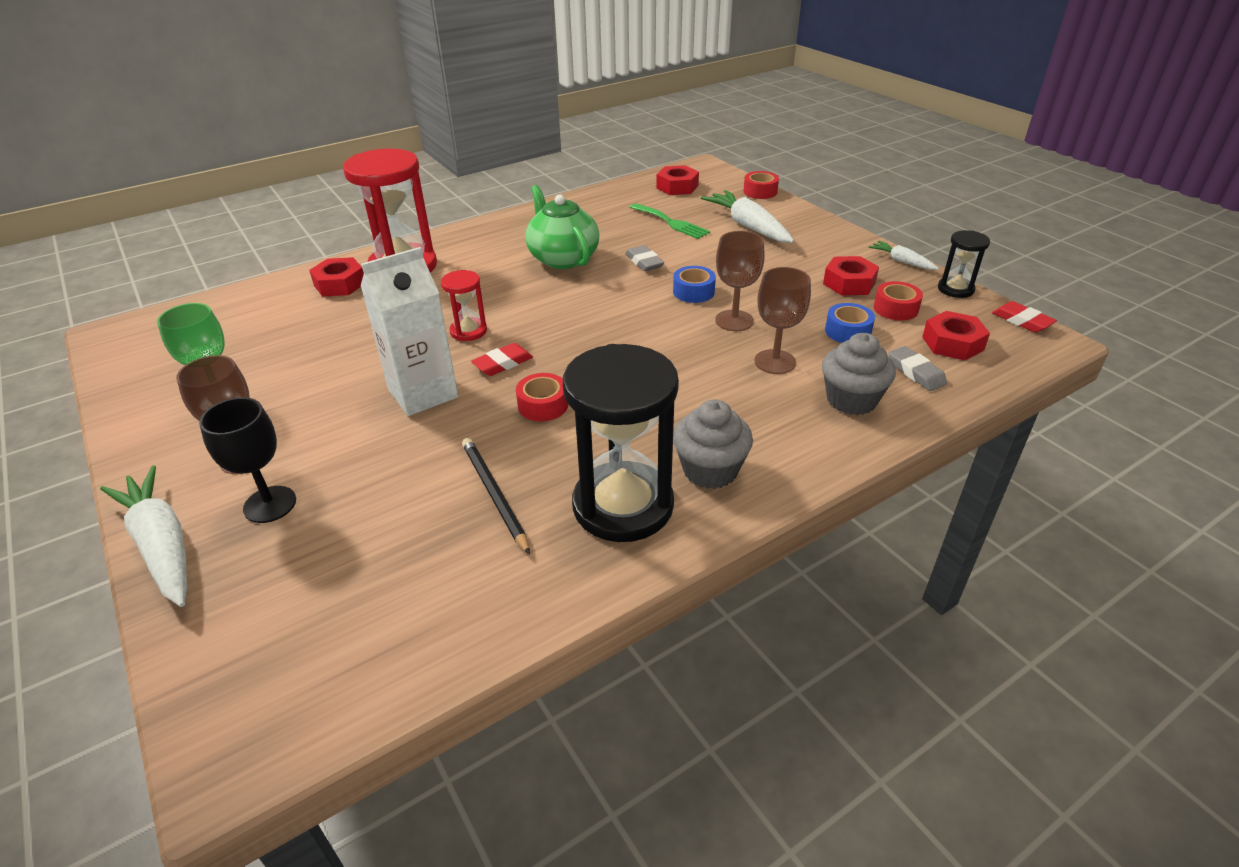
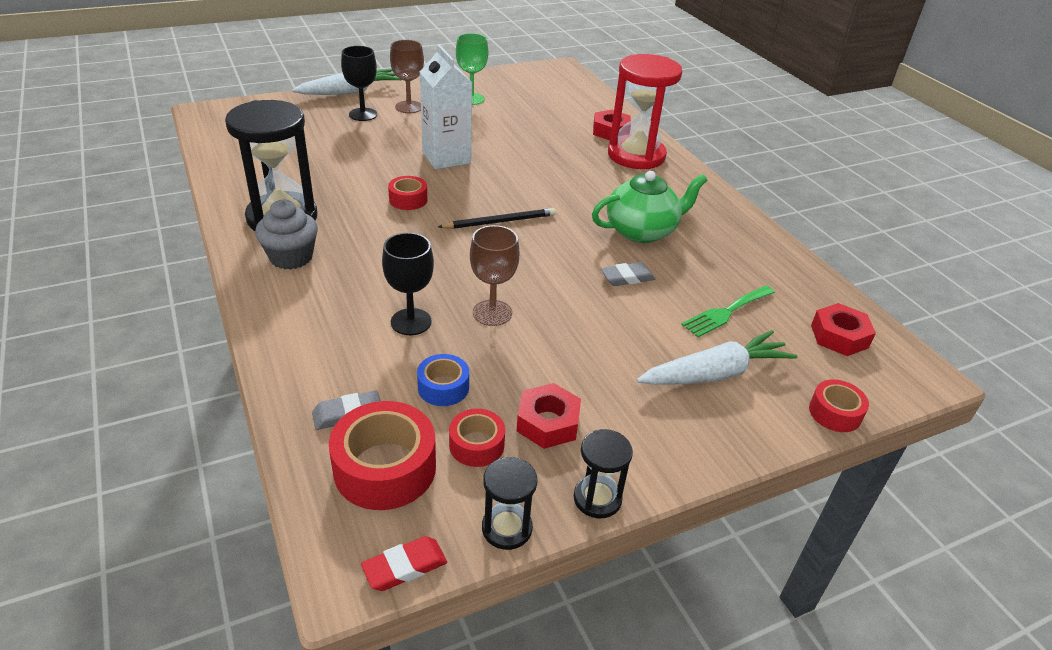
camera: 95 degrees right, 0 degrees up
(468, 331) = (522, 178): red hourglass -> none
(494, 494) = (325, 175): black pencil -> black pencil (500, 221)
(503, 363) = (470, 188): red eraser -> none
(693, 292) = (556, 298): blue tape -> none
(775, 362) = (411, 322): brown goblet -> black goblet
(851, 400) = (329, 353): grey cupcake -> none
(902, 261) = (597, 498): white carrot -> black hourglass
(952, 343) = (385, 468): red nut -> red tape

